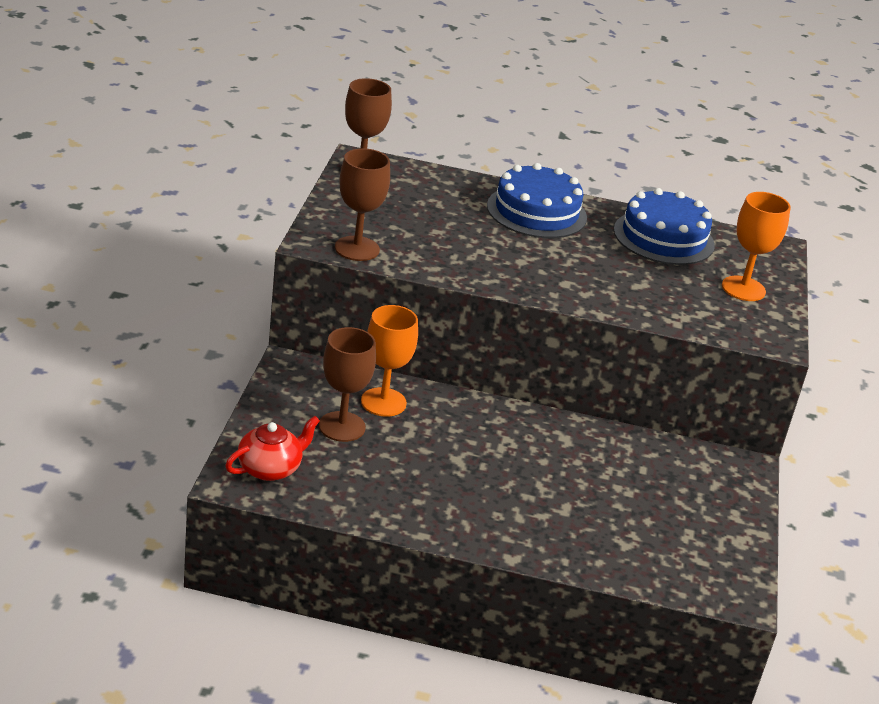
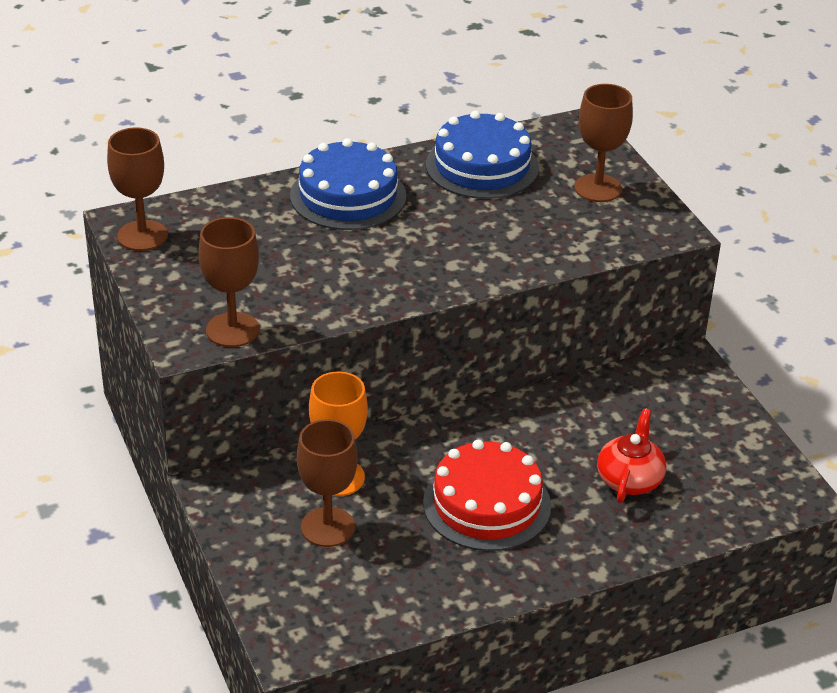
camera: 30 degrees left, 5 degrees up
(270, 468) = (309, 613): red teapot -> red teapot (629, 479)
(474, 472) = (487, 504): none -> red cake
(743, 289) = (598, 188): orange goblet -> brown goblet

